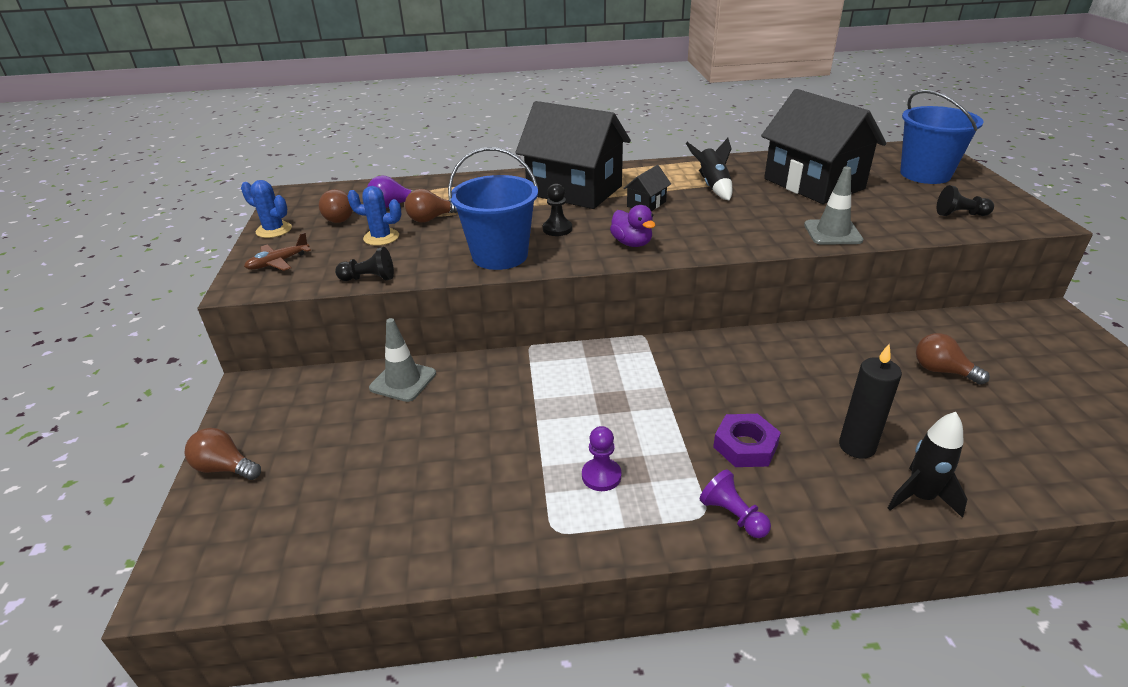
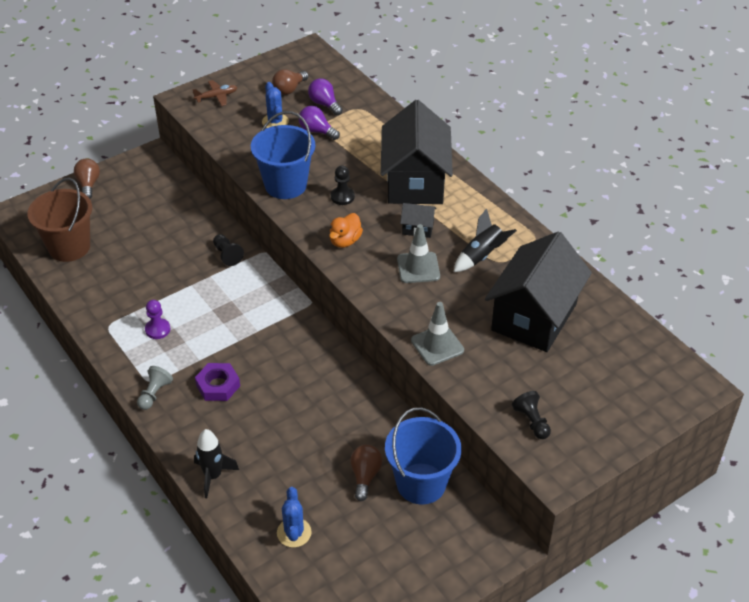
camera: 60 degrees right, 10 degrees up
(274, 230) = (254, 72): blue cactus -> blue cactus (294, 533)
(278, 262) = (216, 97): brown plane -> brown plane turned 135 degrees clockwise
(337, 530) = (69, 247): none -> brown bucket
(369, 278) = (221, 143): black pawn -> black pawn (227, 255)
(403, 381) = (194, 212): grey traffic cone -> grey traffic cone (418, 268)
(431, 219) = (317, 131): brown light bulb -> purple light bulb
(632, 243) = (345, 241): purple duck -> orange duck
(733, 515) = (154, 394): purple pawn -> grey pawn
(857, 446) = (247, 439): black candle -> none
(925, 174) = (617, 390): blue bucket -> blue bucket (421, 483)

